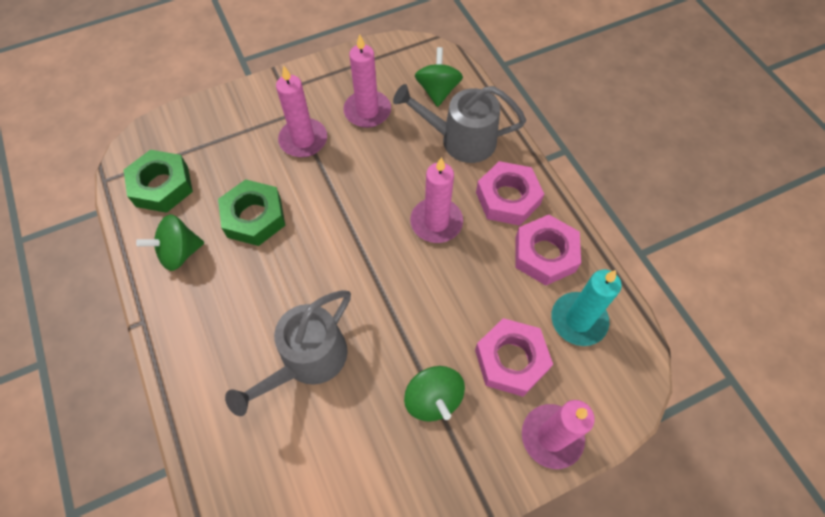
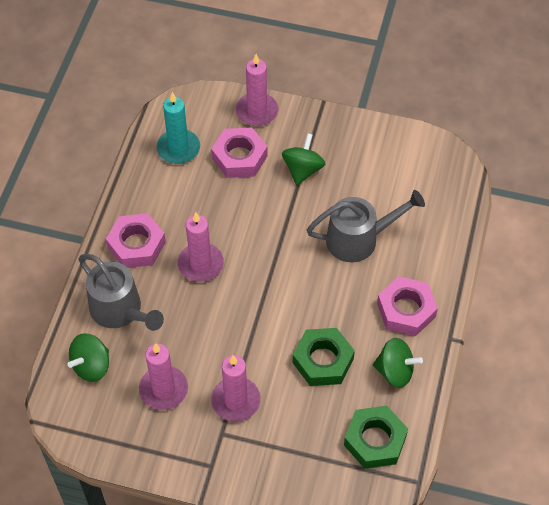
camera: 140 degrees left, 5 degrees down
(545, 254) = (154, 195): pink nut -> pink nut (406, 310)

